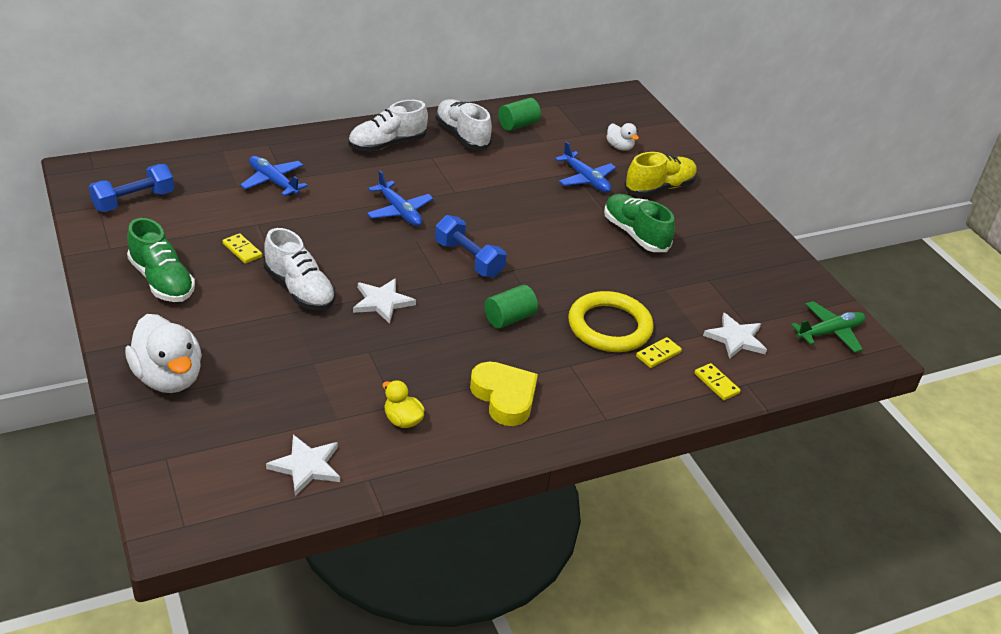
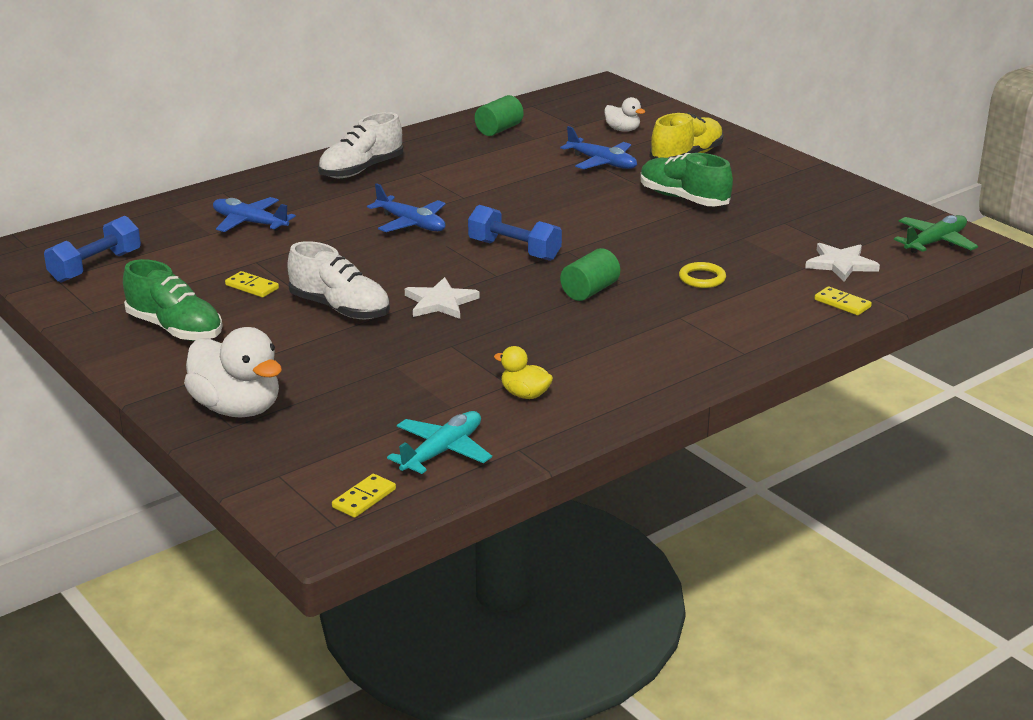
camera: 10 degrees left, 10 degrees down
(306, 466) = (442, 451): white star -> turquoise plane
(462, 135) = (441, 148): white shoe -> none
(504, 397) = (624, 355): yellow heart -> none
(609, 326) = (702, 278): yellow ring -> yellow ring, size x0.48
(658, 354) = (767, 291): yellow domino -> yellow domino (364, 498)

